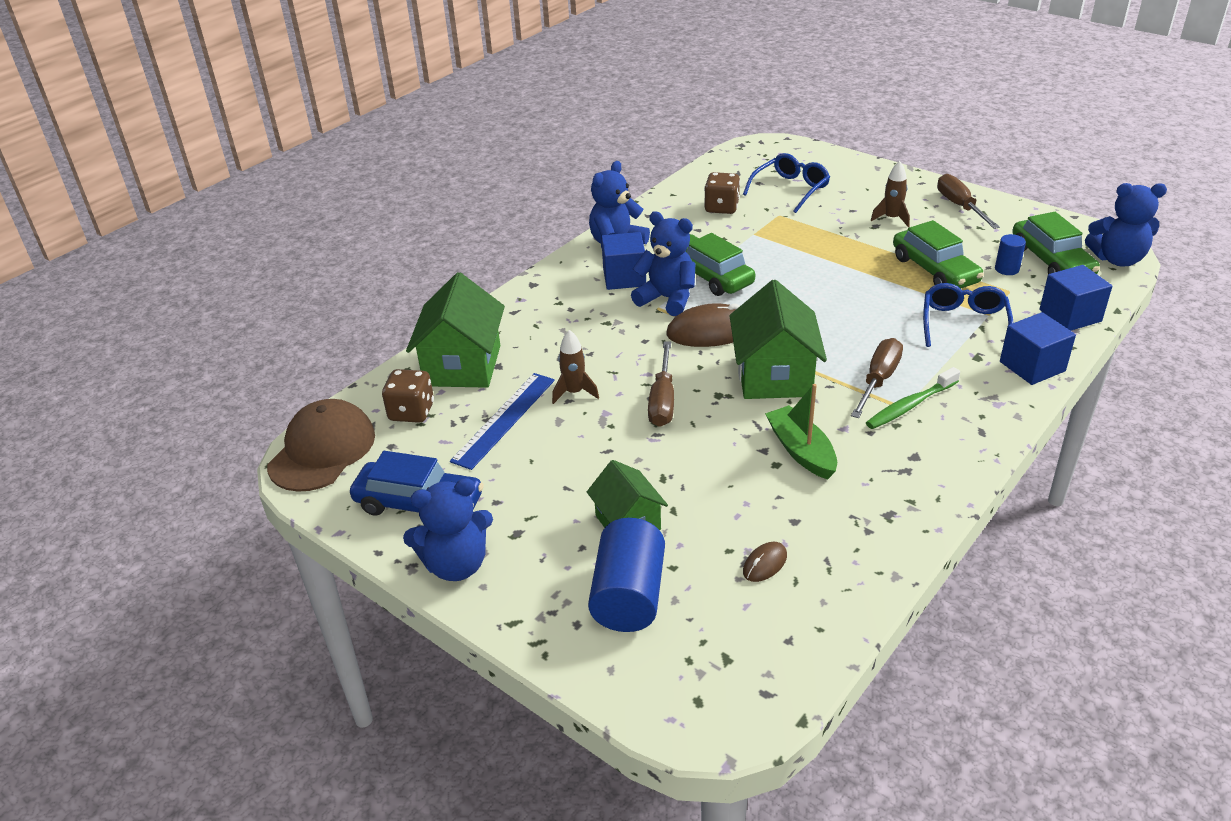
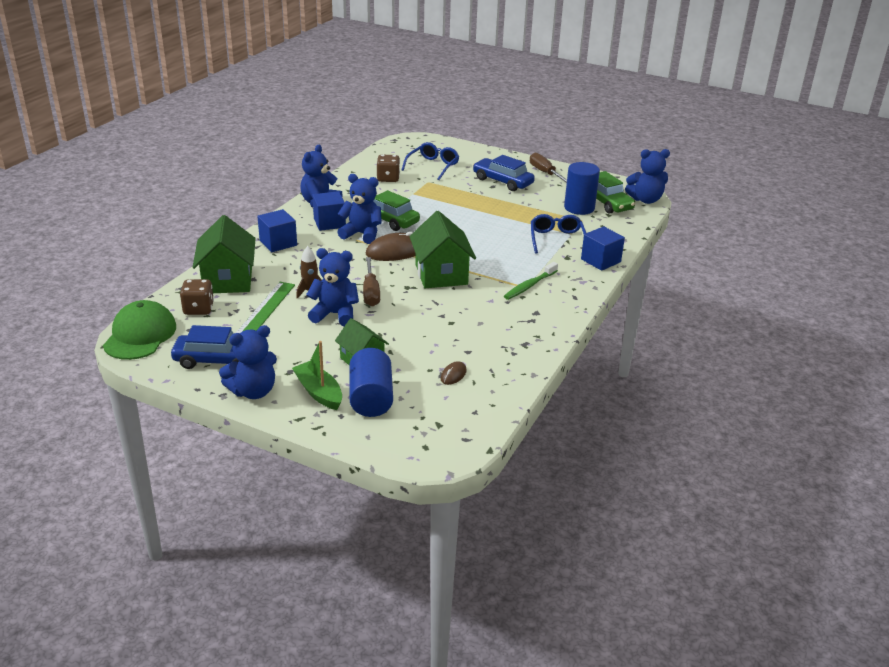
camera: 15 degrees left, 5 degrees down
(322, 450) = (140, 335): brown cap -> green cap
(504, 419) = (265, 309): blue ruler -> green ruler
(602, 436) = (335, 314): none -> blue teddy bear
(801, 451) = (465, 314): green boat -> green boat (319, 392)
(878, 380) = (508, 273): brown screwdriver -> none
(891, 218) = (502, 181): brown rocket -> blue car
(934, 270) = (534, 210): green car -> none
(1006, 269) = (579, 208): blue cylinder -> blue cylinder, size x1.99
(1070, 315) = (620, 232): blue cube -> blue cube (278, 243)

